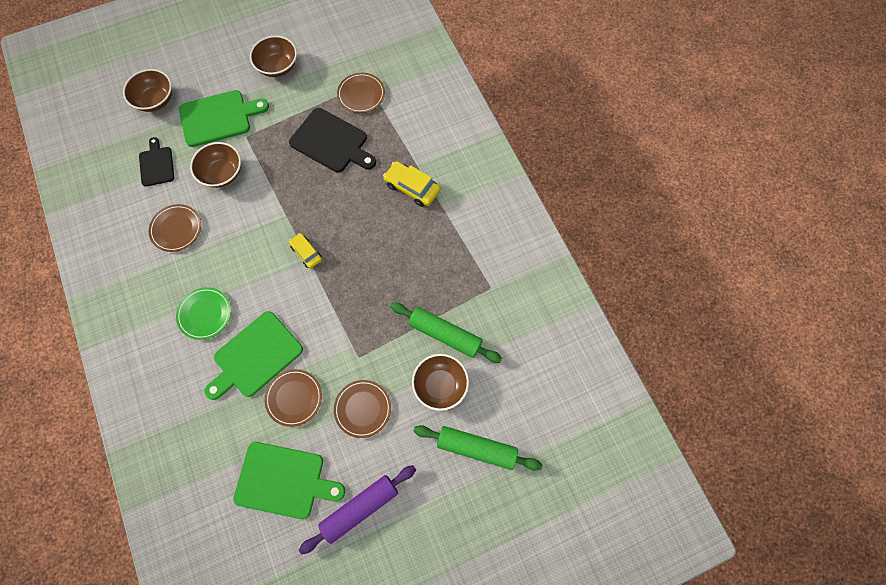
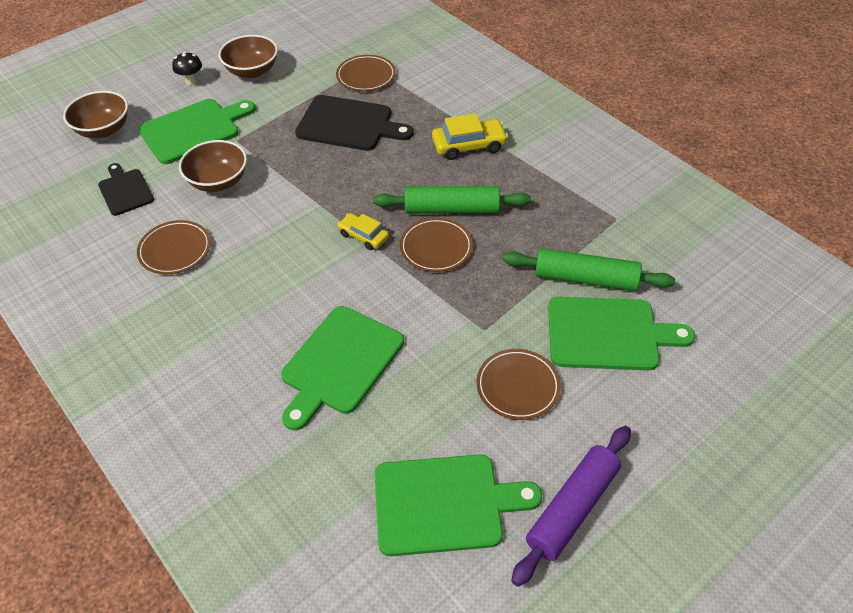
camera: 15 degrees left, 20 degrees down
(205, 314) = (248, 332): green plate -> none
(230, 66) = (191, 81): none -> black mushroom
(294, 398) = (415, 398): brown plate -> brown plate (436, 247)
(412, 187) = (469, 145): yellow car -> yellow car turned 150 degrees clockwise
(440, 385) = (608, 334): brown bowl -> green cutting board
(476, 448) = (694, 391): green rolling pin -> green rolling pin (452, 209)

